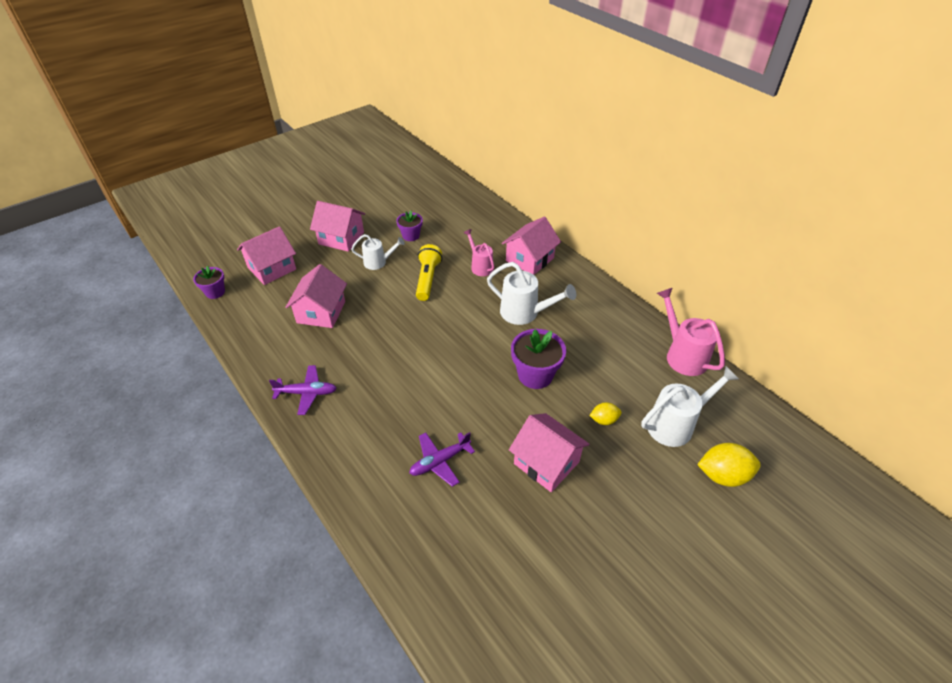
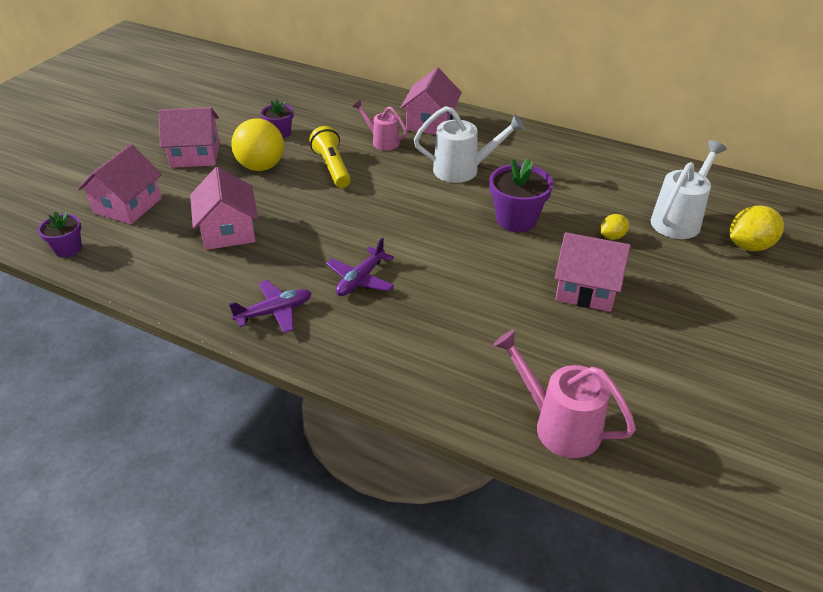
camera: 25 degrees left, 5 degrees down
(378, 262) = (261, 166): white watering can -> yellow ball
(440, 461) = (478, 324): purple plane -> purple plane (360, 279)
(682, 355) = (641, 163): pink watering can -> pink watering can (558, 425)

